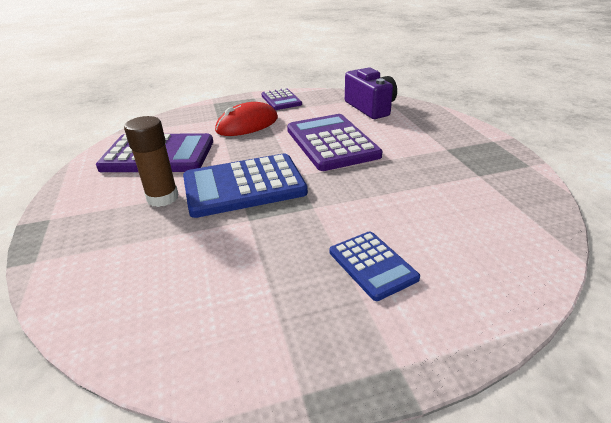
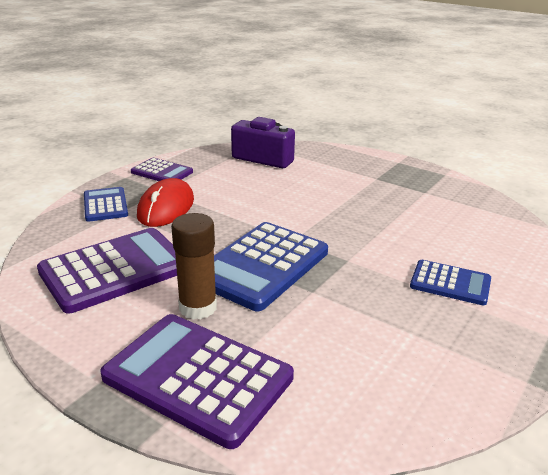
camera: 40 degrees left, 5 degrees down
(215, 112) = (105, 205): none -> blue calculator
(332, 143) = (279, 200): purple calculator -> purple calculator (198, 377)

